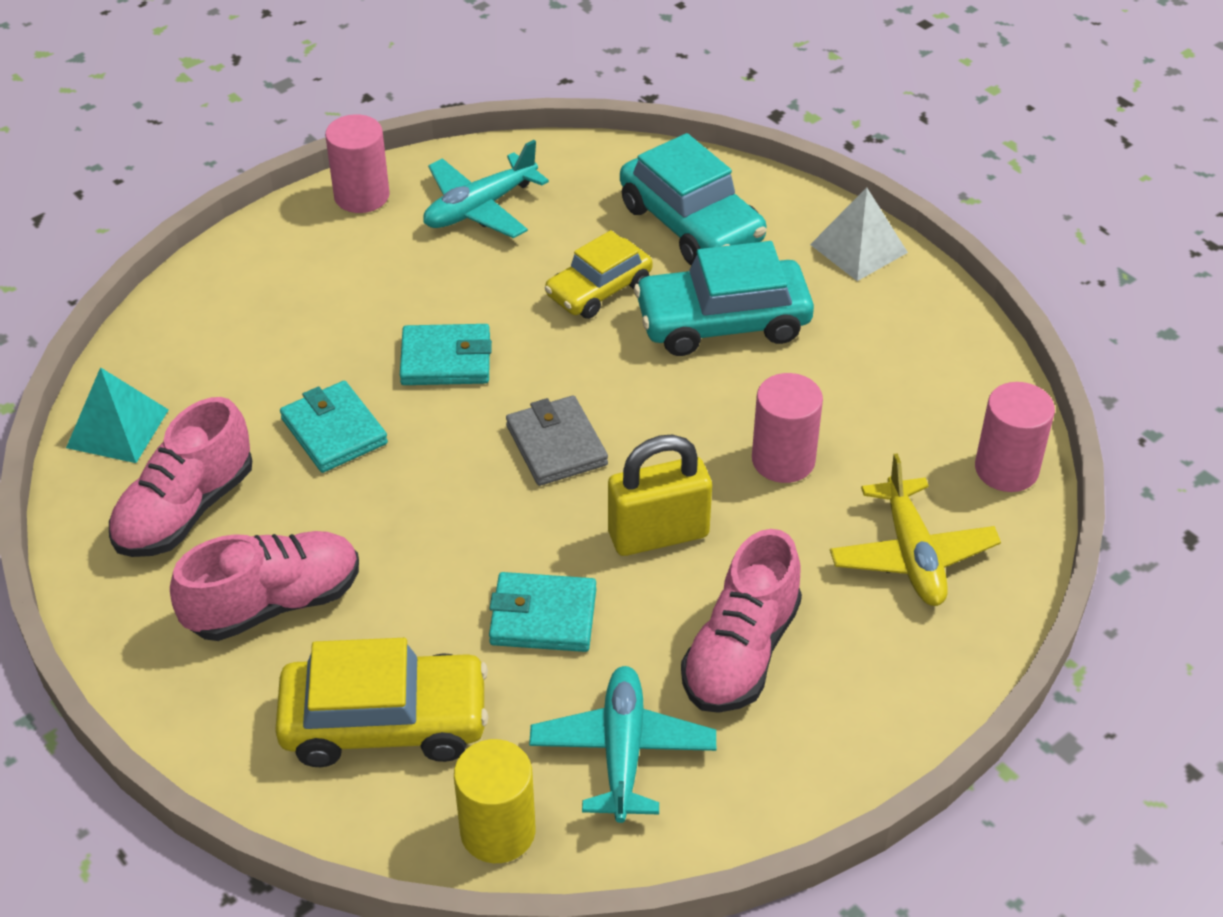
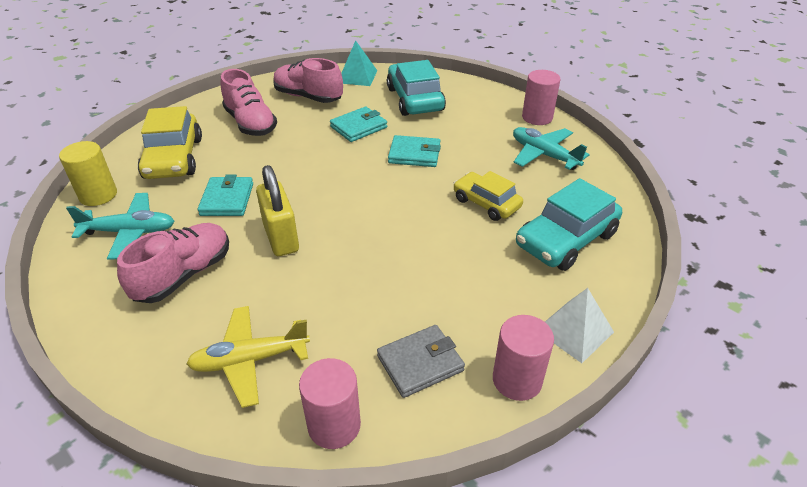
camera: 85 degrees right, 5 degrees down
(446, 359) = (414, 154): turquoise wallet -> turquoise wallet turned 75 degrees counterclockwise
(556, 445) = (352, 195): grey wallet -> grey wallet (420, 363)
(722, 322) = (470, 258): turquoise car -> turquoise car (415, 99)
(741, 653) = (184, 275): pink shoe -> pink shoe turned 105 degrees clockwise
(783, 460) = (342, 291): pink cylinder -> pink cylinder (517, 380)

